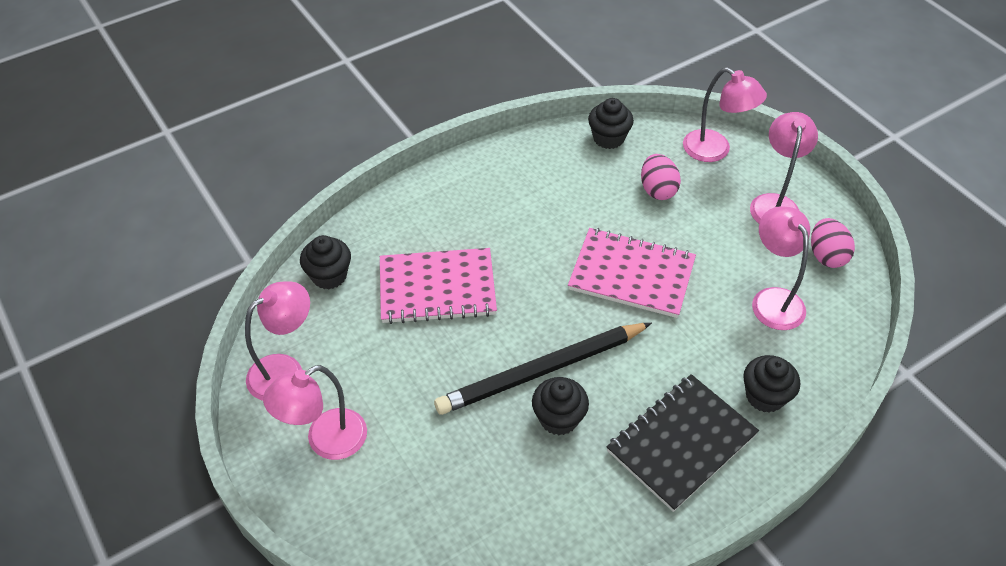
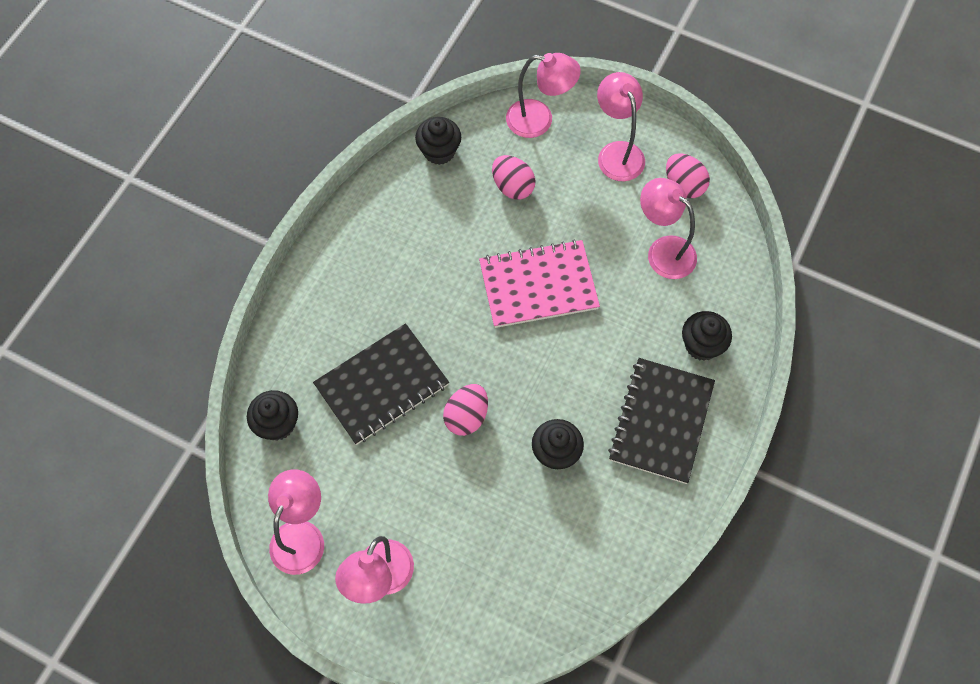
camera: 30 degrees left, 15 degrees up
(437, 288) = (382, 385): pink notebook -> black notebook
(495, 348) = (466, 416): none -> pink egg
(542, 370) = (517, 416): black pencil -> none

